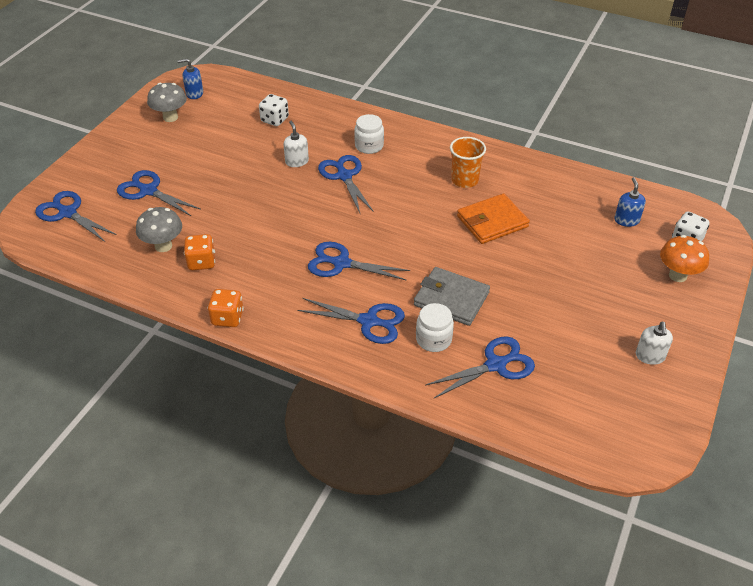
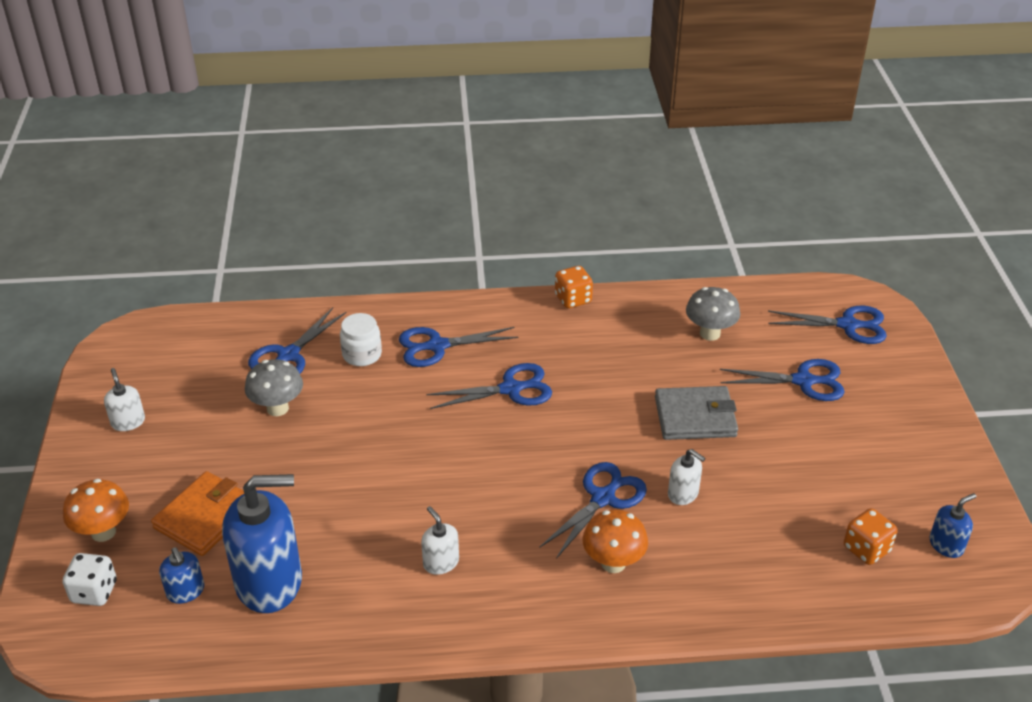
camera: 150 degrees right, 5 degrees down
(170, 117) = (919, 489): grey mushroom -> grey mushroom (277, 408)
(201, 262) = (653, 334): orange dice -> orange dice (866, 549)
(274, 120) = (784, 549): white dice -> none
(344, 176) = (603, 498): blue scissors -> blue scissors turned 90 degrees counterclockwise
(369, 146) = (613, 563): white jar -> orange mushroom
(451, 299) = (367, 399): grey wallet -> grey wallet (695, 417)
(464, 180) = (441, 562): orange cup -> white soap dispenser
(492, 221) = (369, 512): orange wallet -> orange wallet (205, 517)
(572, 207) = (270, 582): none -> blue soap dispenser

